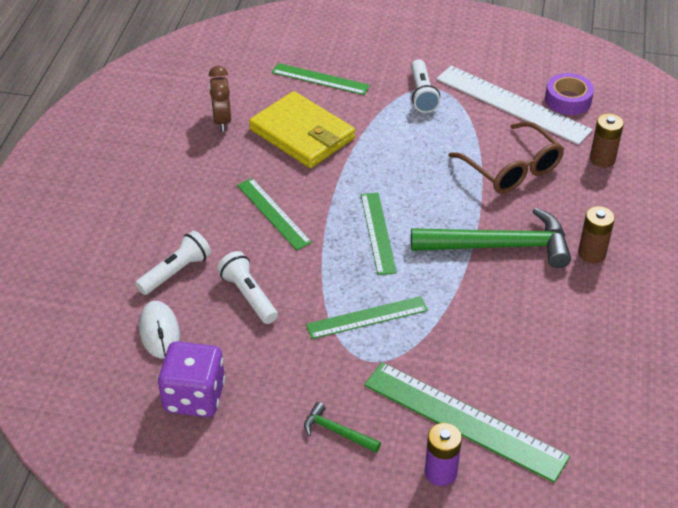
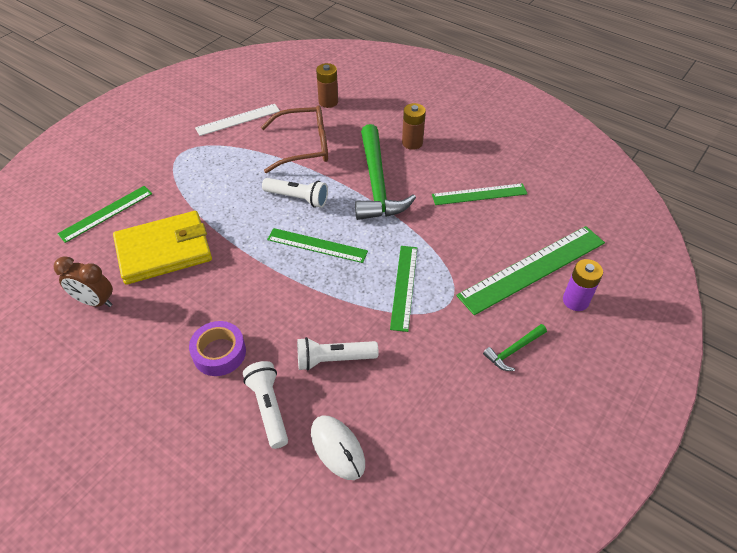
camera: 65 degrees left, 5 degrees up
(159, 332) = (337, 448): white mouse -> white mouse turned 45 degrees clockwise
(194, 397) = (431, 444): purple dice -> none
(273, 213) = (246, 305): green ruler -> green ruler (479, 194)
(422, 94) = (183, 161): white flashlight -> white flashlight (297, 198)
(500, 246) = (376, 183): green hammer -> green hammer turned 150 degrees clockwise
(512, 104) = (238, 119): white ruler -> white ruler, size x0.61
(568, 100) = (257, 93): purple tape -> purple tape (219, 353)

